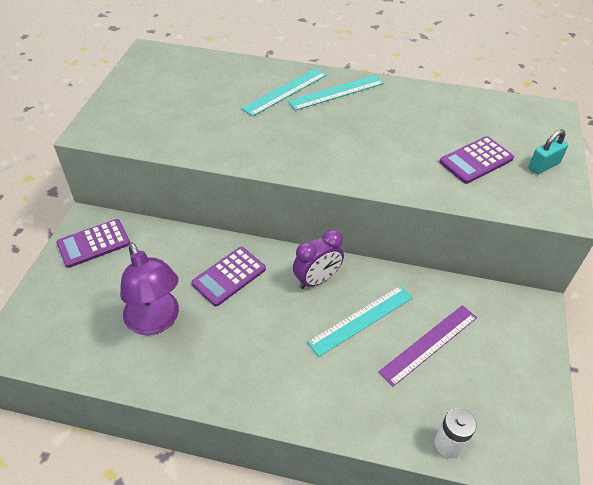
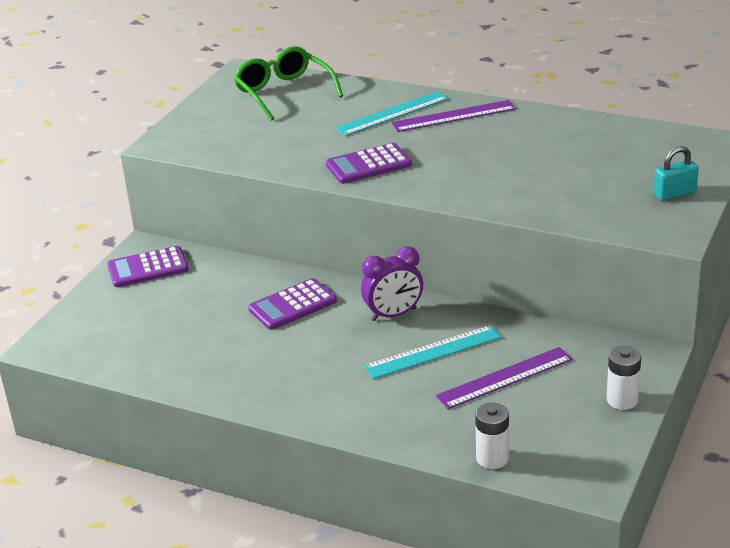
camera: 15 degrees right, 15 degrees down
(156, 321) = (201, 338): purple lamp -> none
(188, 72) = (283, 92): none -> green glasses
(336, 92) = (453, 116): turquoise ruler -> purple ruler
(476, 160) = (594, 185): purple calculator -> purple calculator (368, 165)
(531, 360) = (622, 400): none -> white battery

